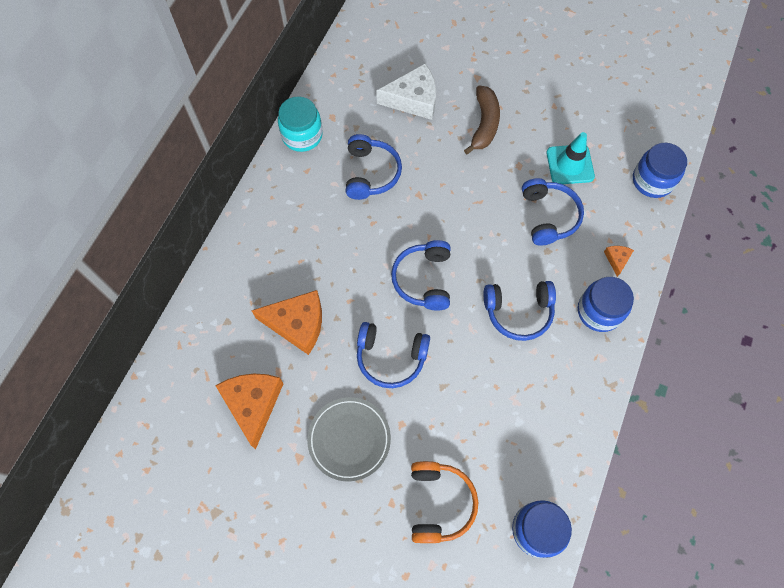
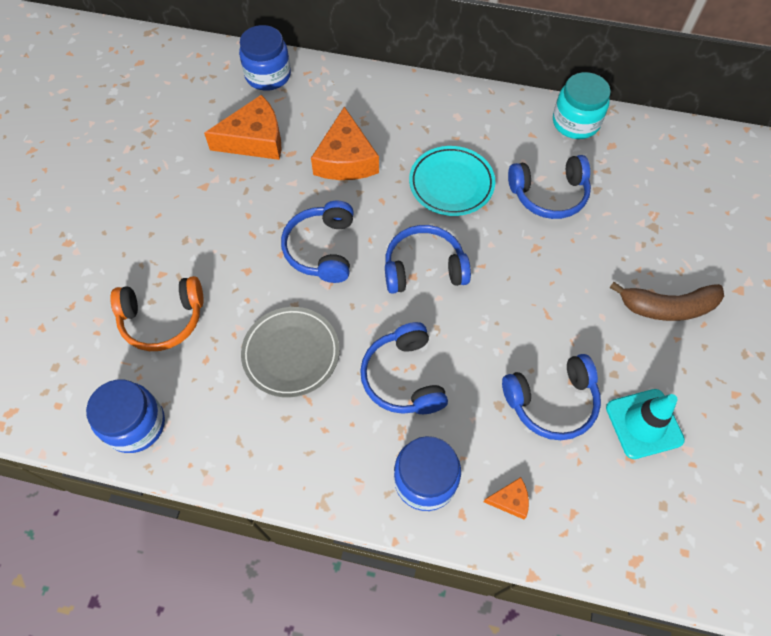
camera: 80 degrees right, 5 degrees down
(344, 242) = (451, 184): none -> turquoise plate
(349, 439) = (226, 225): grey plate -> grey plate (291, 354)
(413, 99) = (671, 222): white cheese -> none
(652, 181) = (659, 548): blue jar -> blue jar (268, 75)

